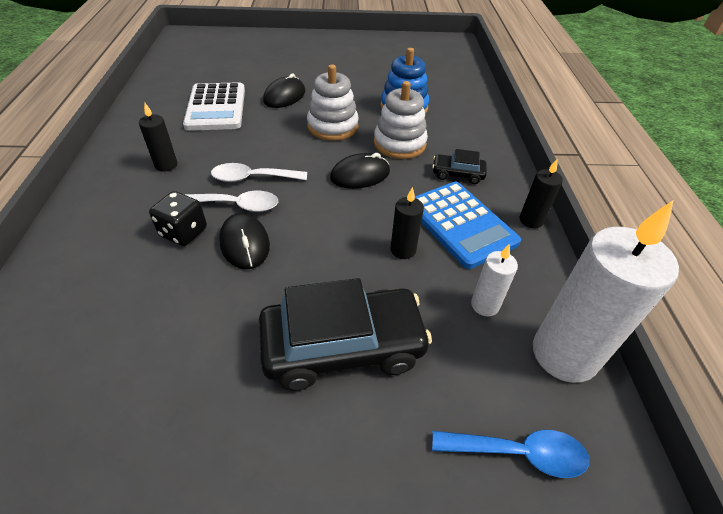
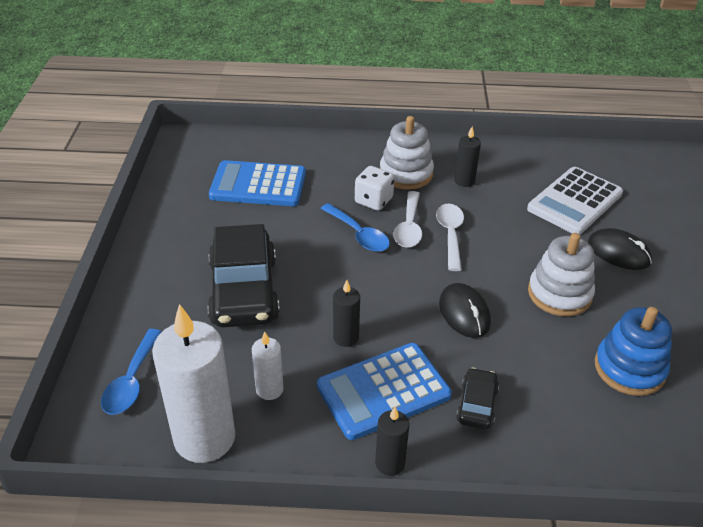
camera: 95 degrees right, 5 degrees down
(113, 356) = (258, 185): none -> blue calculator
(183, 232) = (373, 200): black dice -> white dice
(216, 107) = (574, 201): white calculator -> white calculator turned 45 degrees counterclockwise
(245, 244) = (359, 235): black mouse -> blue spoon
(399, 144) = (534, 354): white stacking toy -> white stacking toy (406, 174)

